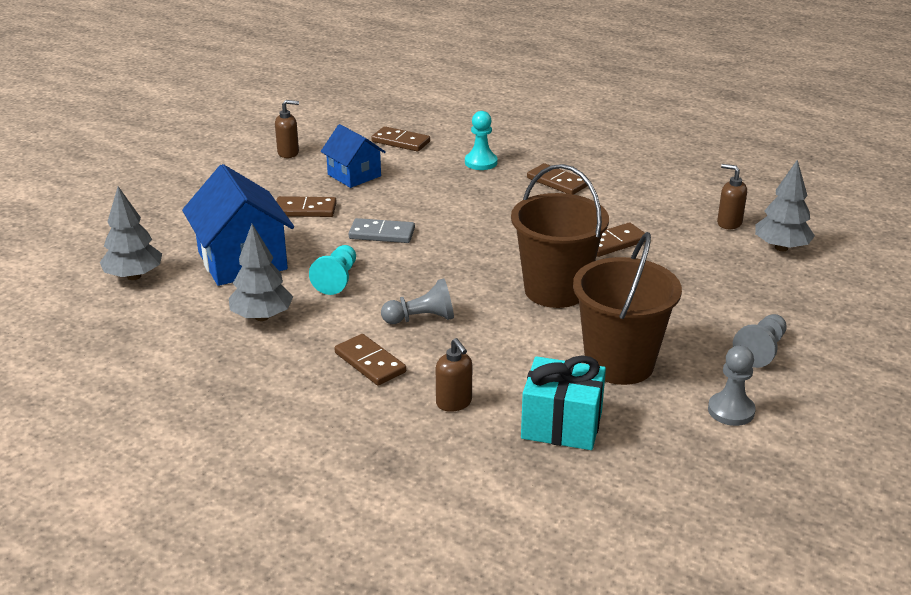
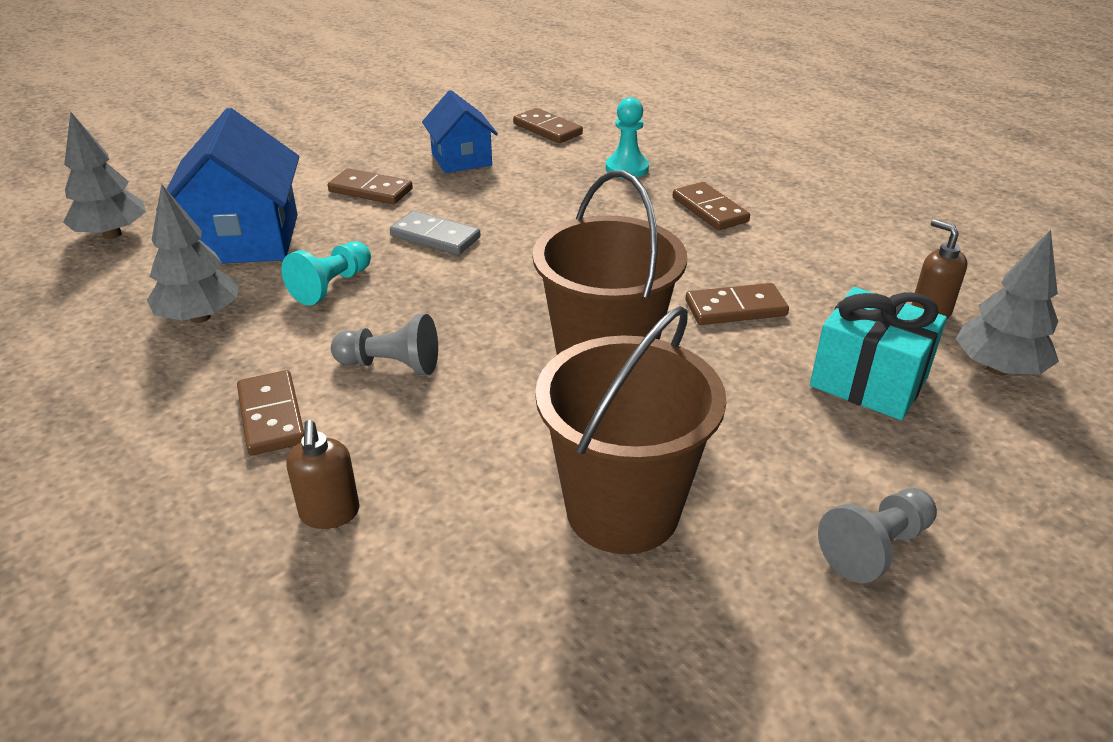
camera: 20 degrees right, 5 degrees up
(288, 153) = (409, 122): brown soap dispenser -> none
(561, 425) = (457, 602): turquoise gift -> turquoise gift (868, 382)
(731, 411) = (760, 658): grey pawn -> none

